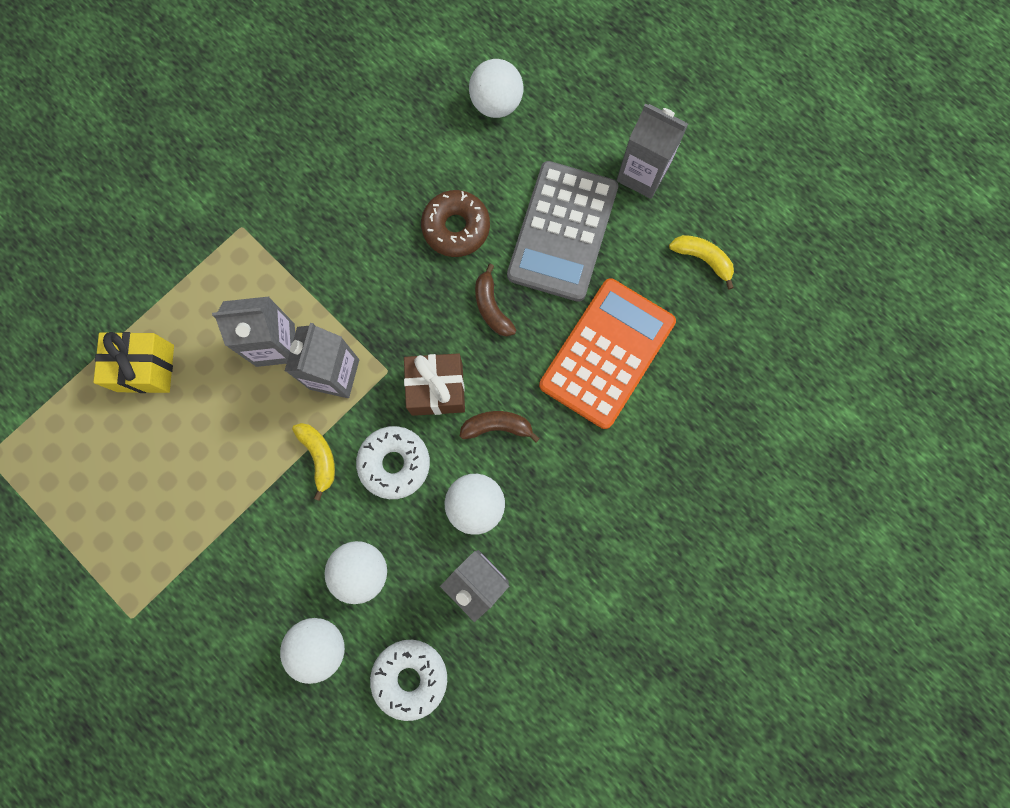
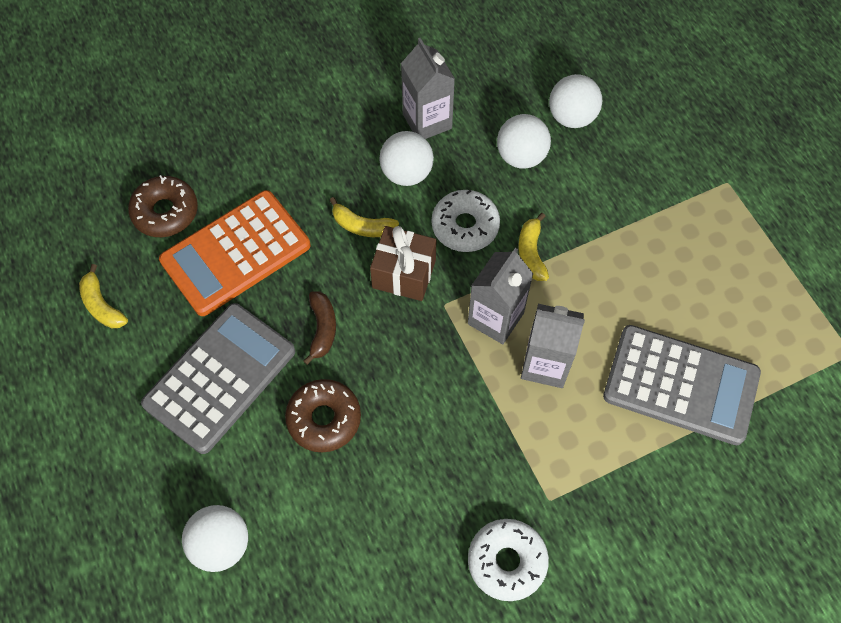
camera: 160 degrees left, 15 degrees down
(145, 368) = (681, 385): yellow gift -> grey calculator
(410, 677) = (506, 77): white donut -> white donut (507, 561)
(497, 426) = (362, 226): brown banana -> yellow banana
(642, 174) = (110, 408): grey carton -> none
(697, 372) = (165, 212): none -> brown donut

